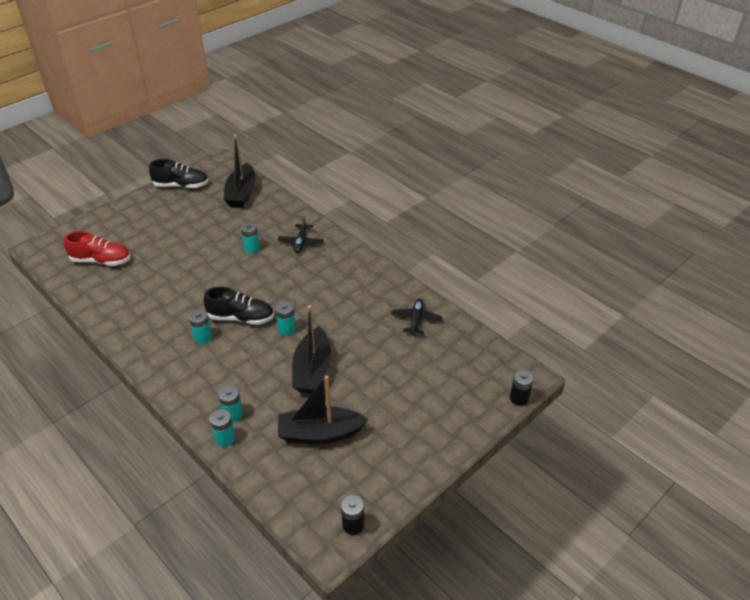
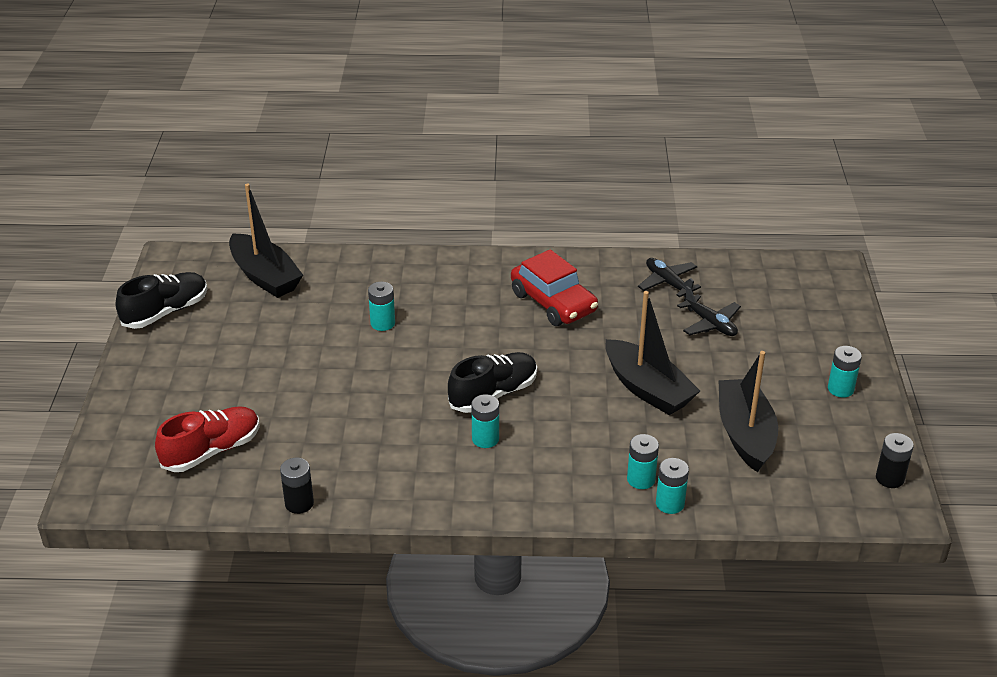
camera: 45 degrees left, 5 degrees down
(287, 329) = (559, 372): turquoise battery -> turquoise battery (840, 389)
(301, 242) = (429, 285): black plane -> black plane (710, 323)
(320, 433) = (745, 434): black boat -> black boat turned 135 degrees clockwise
(342, 290) = (553, 302): none -> red car
(519, 398) = (852, 288): black battery -> black battery (299, 503)

